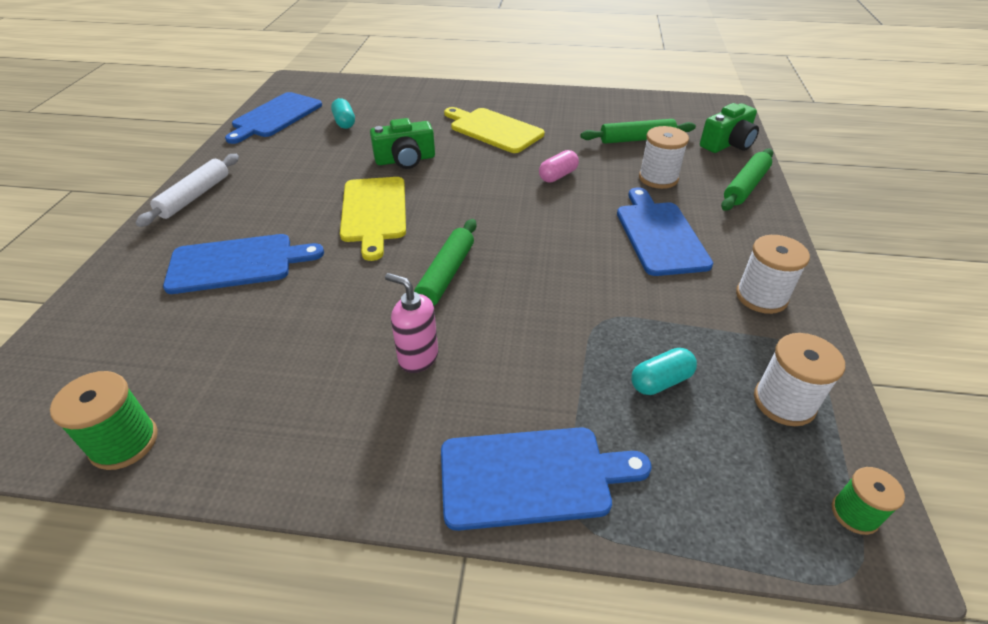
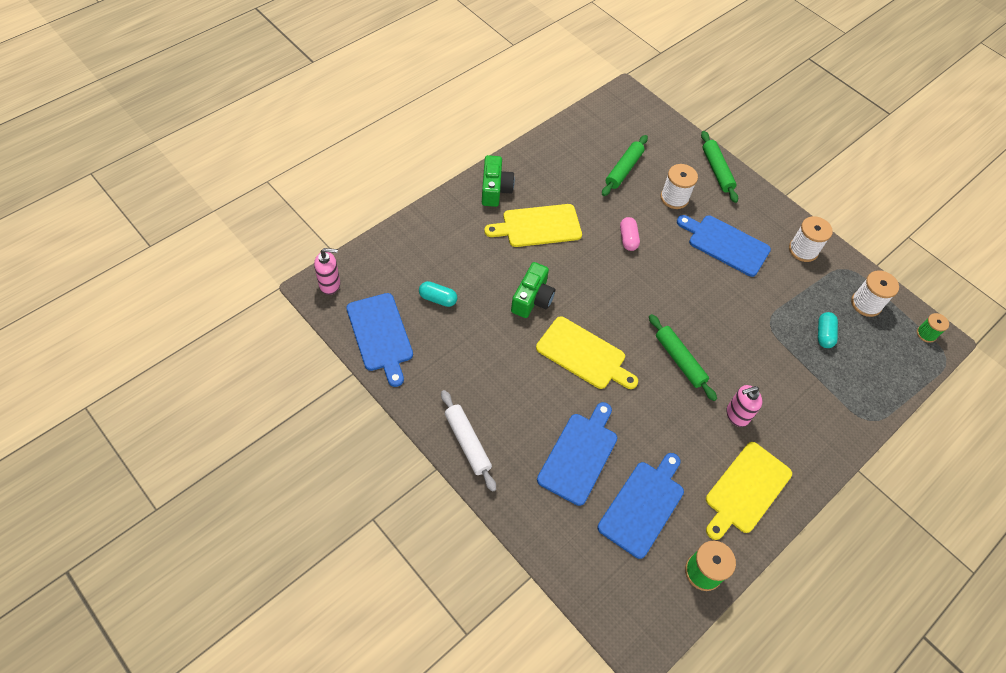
camera: 55 degrees left, 15 degrees up
(300, 424) = (746, 490): none -> yellow cutting board
(302, 82) = (330, 284): none -> pink soap dispenser
(532, 476) = (840, 421): blue cutting board -> blue cutting board (643, 505)
(727, 144) = (669, 136): green camera -> green camera (495, 189)

